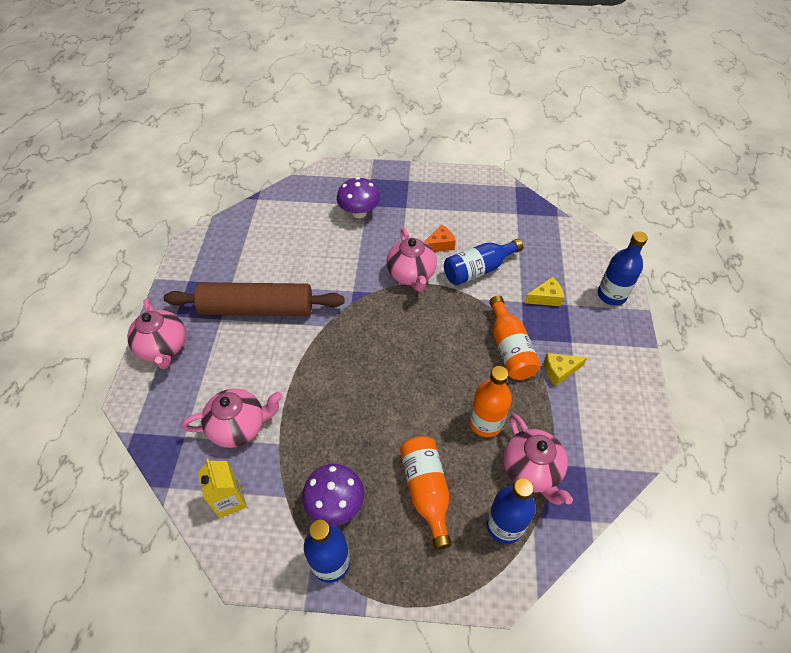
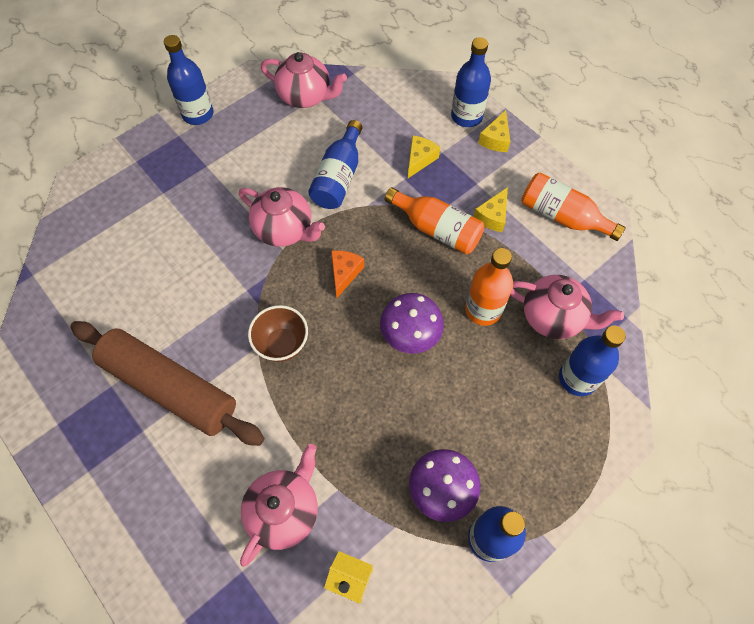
camera: 45 degrees left, 10 degrees up
(163, 348) = (115, 513): pink teapot -> pink teapot (305, 97)
(257, 309) = (170, 387): brown rolling pin -> brown rolling pin turned 75 degrees clockwise
(339, 336) = (282, 344): none -> brown bowl
(359, 212) = (164, 206): purple mushroom -> purple mushroom (410, 335)
(426, 491) = (497, 408): orange bottle -> orange bottle (562, 216)
(432, 176) = (198, 114): none -> blue bottle
(439, 245) = (279, 180): orange cheese -> orange cheese (344, 273)
(618, 324) = (495, 139): none -> yellow cheese

